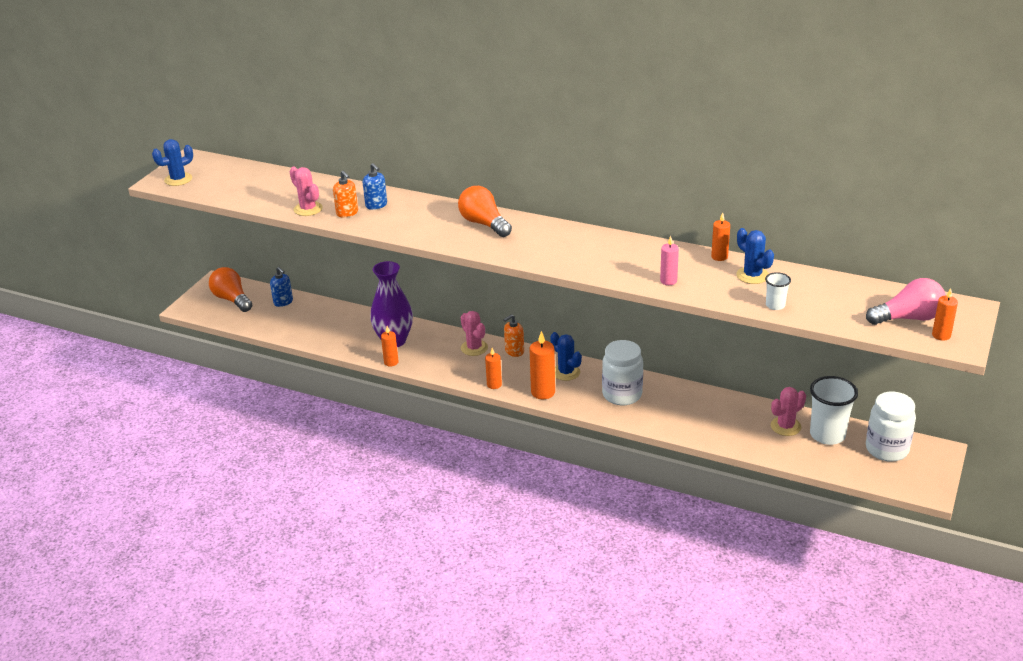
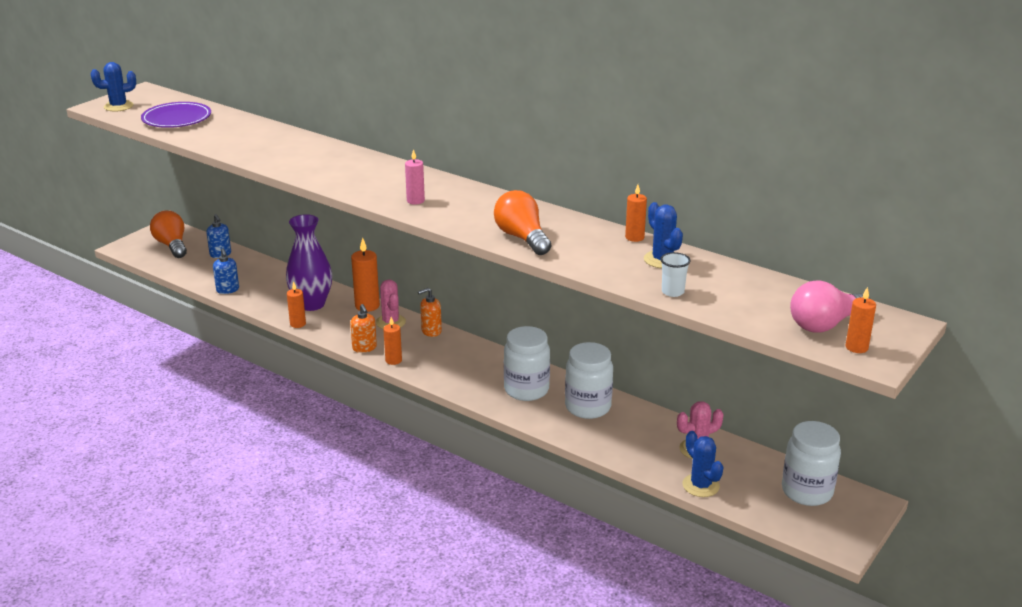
camera: 10 degrees right, 5 degrees down
(243, 186) = (177, 119): none -> purple plate
(308, 209) = (226, 145): pink cactus -> none
(347, 213) = (263, 152): orange soap dispenser -> orange soap dispenser (364, 348)
(376, 205) = (297, 149): blue soap dispenser -> blue soap dispenser (228, 290)
(484, 224) = (396, 177): orange light bulb -> orange light bulb (522, 238)
(543, 392) = (441, 375): orange candle -> orange candle (367, 306)
(566, 372) = (476, 359): blue cactus -> blue cactus (701, 485)
(668, 281) = (564, 253): pink candle -> pink candle (415, 201)
(680, 402) = (588, 407): none -> white jar
(827, 435) = (742, 465): white cup -> none
(908, 318) = (825, 325): pink light bulb -> pink light bulb turned 150 degrees clockwise

